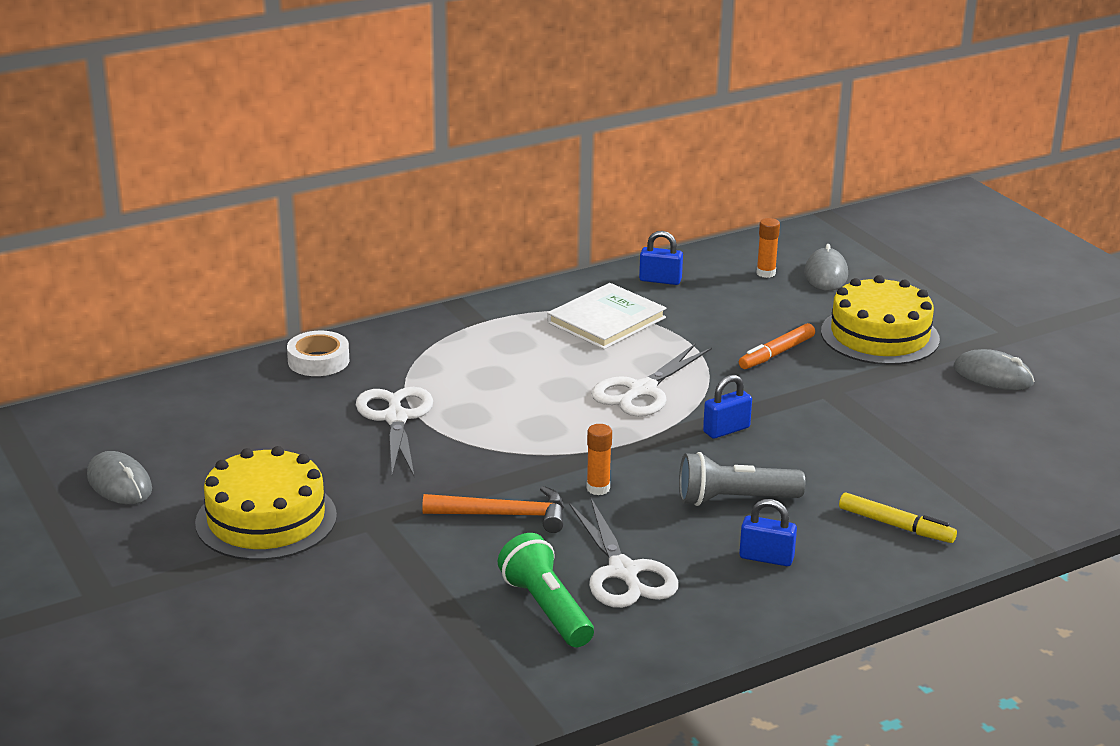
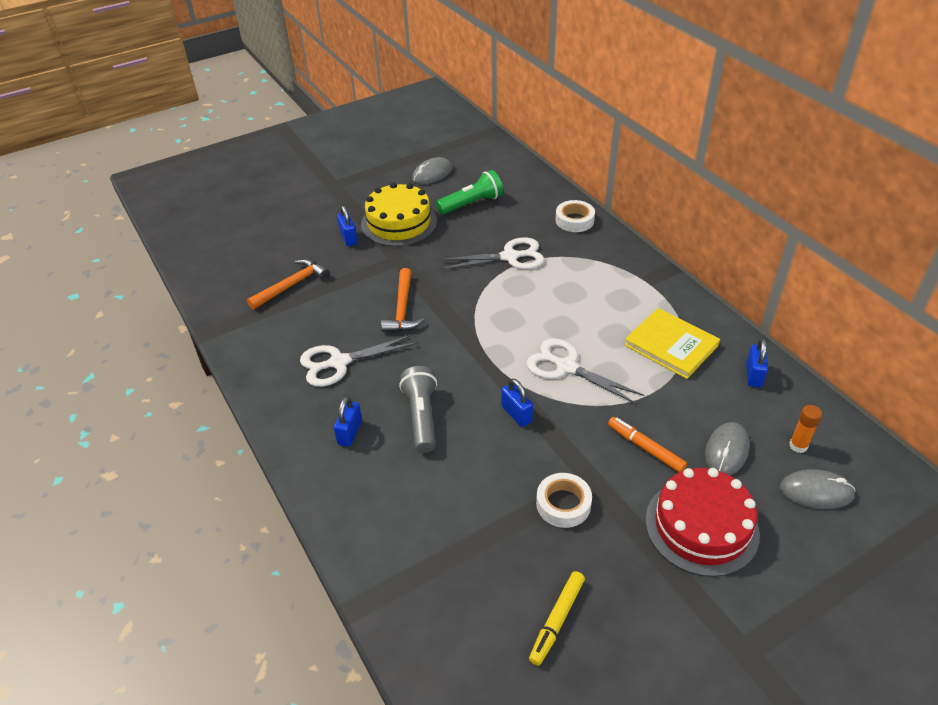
camera: 90 degrees right, 15 degrees up
(294, 573) = (348, 238): none -> blue padlock
(420, 631) = (291, 285): none -> orange hammer
(546, 609) = (305, 331): green flashlight -> green flashlight (471, 203)
(598, 488) = (433, 348): orange glue stick -> none
(606, 320) = (671, 345): white book -> yellow book
(864, 408) = (563, 504): none -> white tape
(879, 335) = (701, 526): yellow cake -> red cake
(896, 525) = (387, 512): yellow marker -> yellow marker (557, 620)
(993, 376) = (645, 616): grey mouse -> grey mouse (726, 451)

